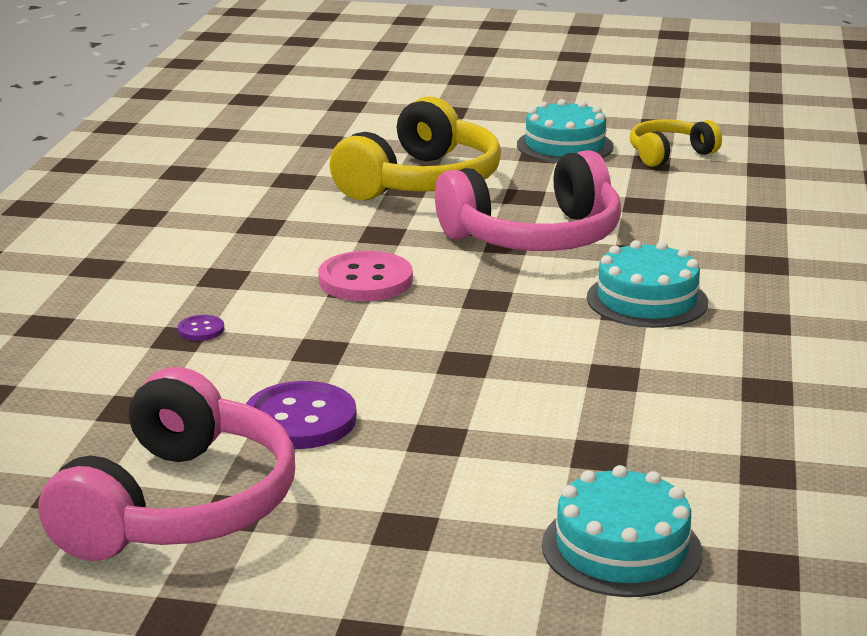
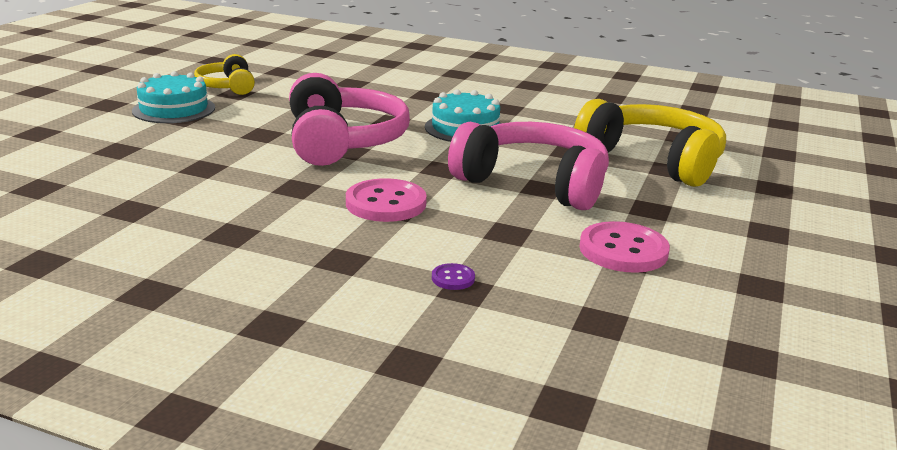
camera: 80 degrees left, 0 degrees up
(179, 506) = (759, 307): pink headphones -> pink headphones (533, 183)
(300, 420) = (623, 250): purple button -> pink button
(421, 182) = (195, 161): yellow headphones -> yellow headphones (653, 160)
(621, 548) = (771, 179): turquoise cake -> none

